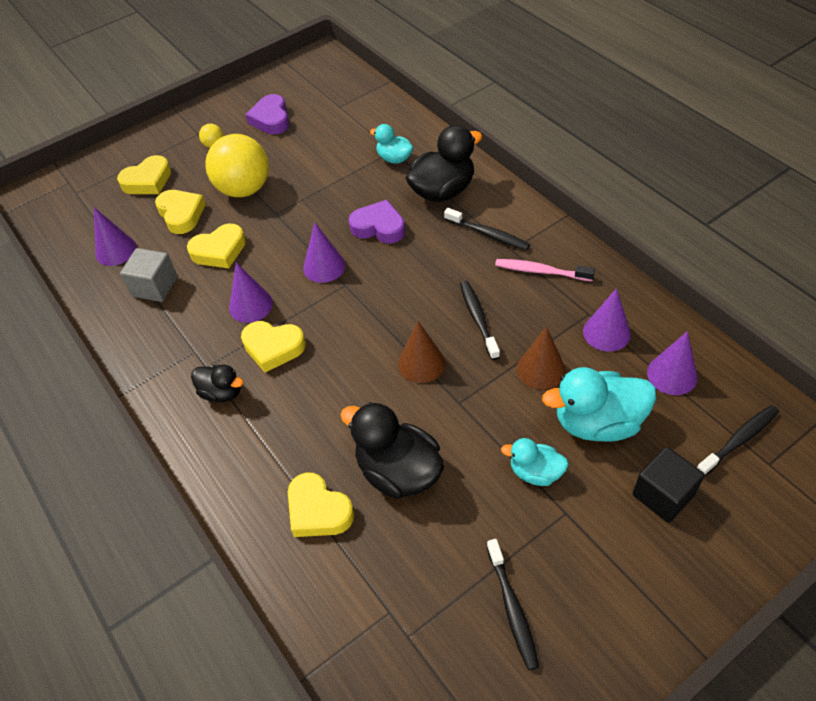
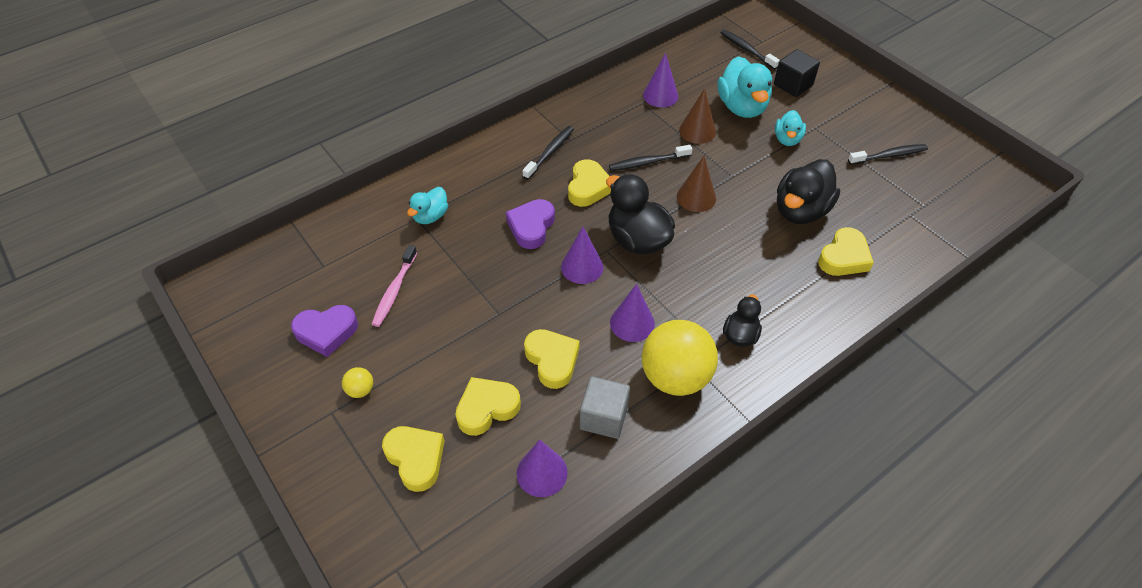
camera: 95 degrees left, 0 degrees up
(244, 189) = (453, 347): yellow ball -> yellow ball (675, 377)
(273, 348) = (685, 300): yellow heart -> yellow heart (588, 187)
(442, 191) = (487, 181): black duck -> black duck (637, 240)
(541, 271) = (596, 124): pink toothbrush -> pink toothbrush (394, 290)
(672, 374) = (697, 70): purple cone -> none

